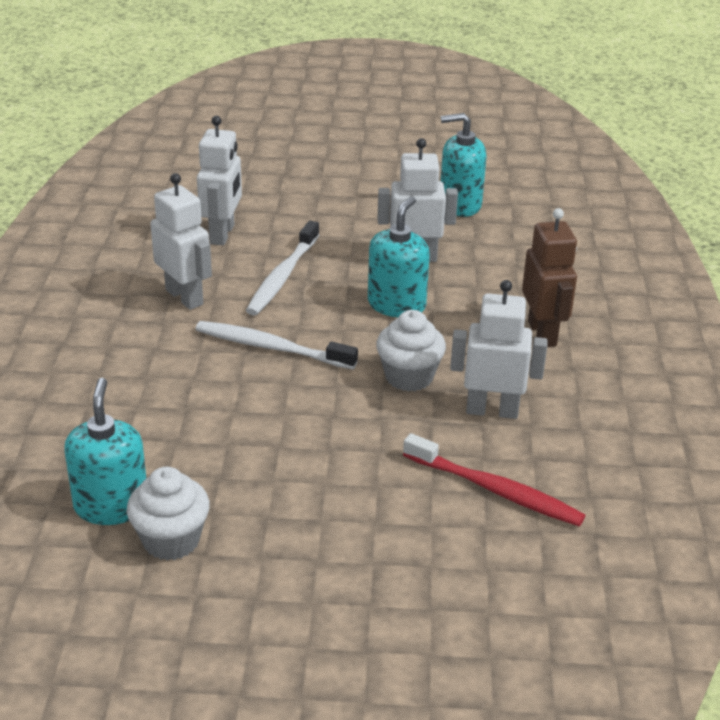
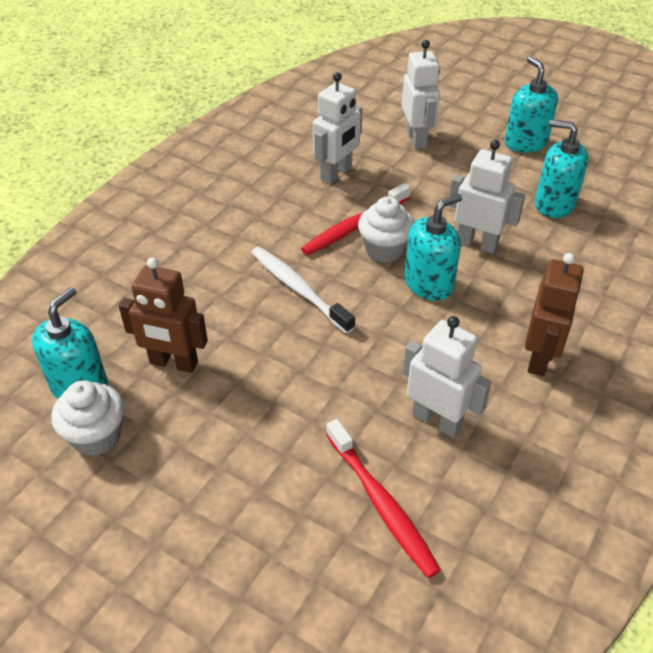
camera: 30 degrees right, 10 degrees up
(185, 297) = (267, 220): white robot -> white robot (417, 139)
(197, 452) = (173, 363): none -> brown robot
(282, 276) = (354, 226): white toothbrush -> red toothbrush
(392, 158) = (525, 143): none -> turquoise soap dispenser
(409, 377) = (388, 358): white cupcake -> white cupcake (384, 250)

